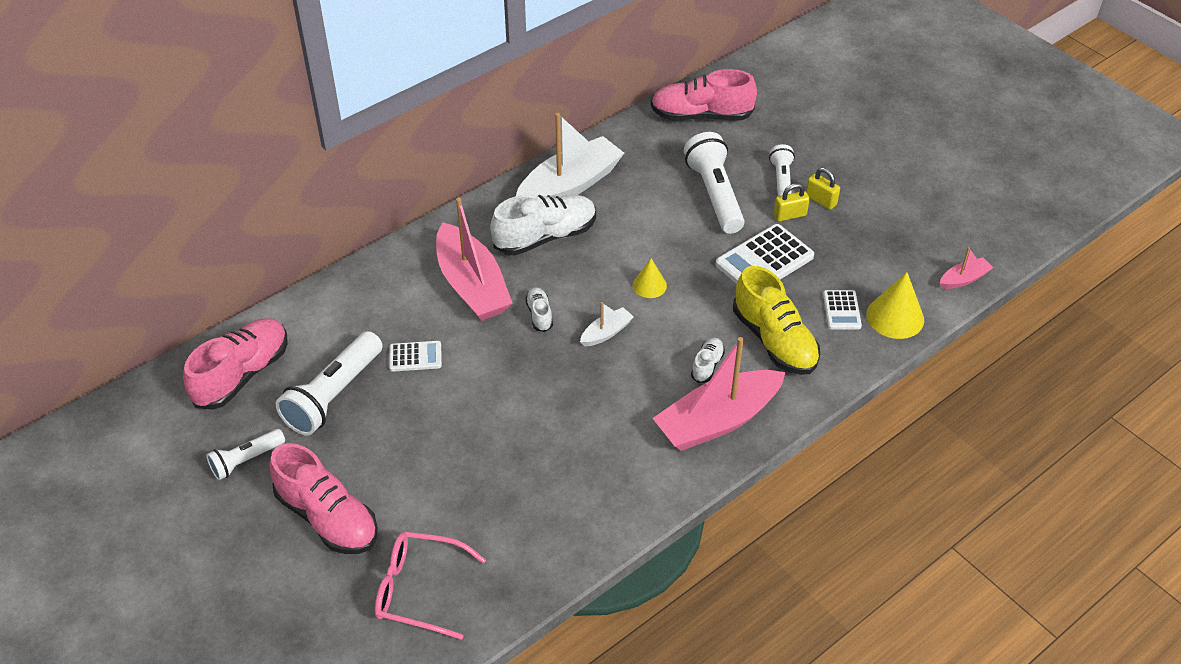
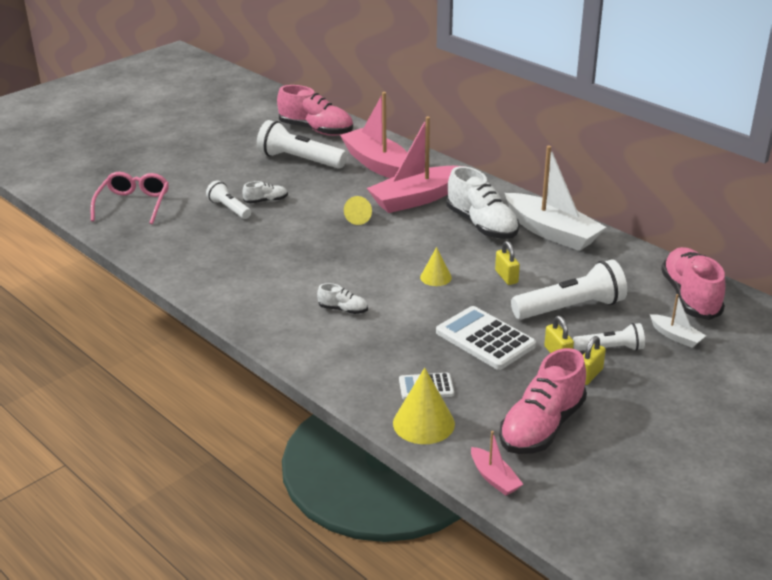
camera: 85 degrees right, 15 degrees down
(246, 460) = (244, 140): white flashlight -> white flashlight (229, 208)
(327, 518) = (195, 169): pink shoe -> pink shoe (541, 426)
(415, 357) = (338, 184): white calculator -> none
(509, 341) = (359, 218): none -> yellow cone
(539, 315) = (390, 229): white shoe -> white shoe (266, 201)
(606, 332) = (375, 259): white boat -> white boat (676, 336)
(654, 231) = (506, 277): none -> yellow padlock
(717, 421) = (280, 316): pink boat -> pink boat (378, 164)
(774, 341) = (378, 346): yellow shoe -> none

